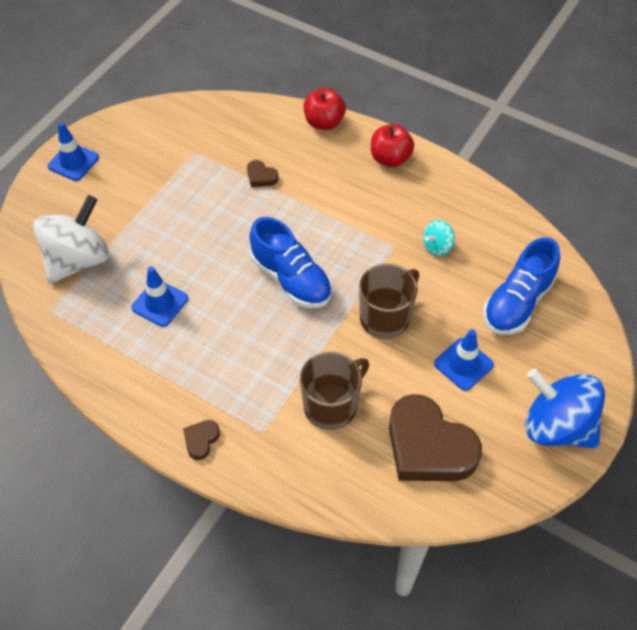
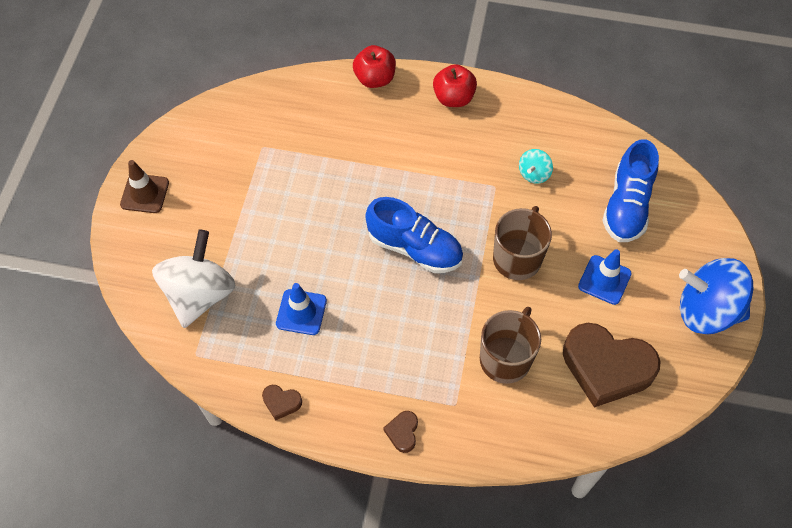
camera: 20 degrees left, 5 degrees up
(73, 162) = (145, 193): blue traffic cone -> brown traffic cone
(261, 177) = (339, 153): brown heart -> brown heart (281, 402)

